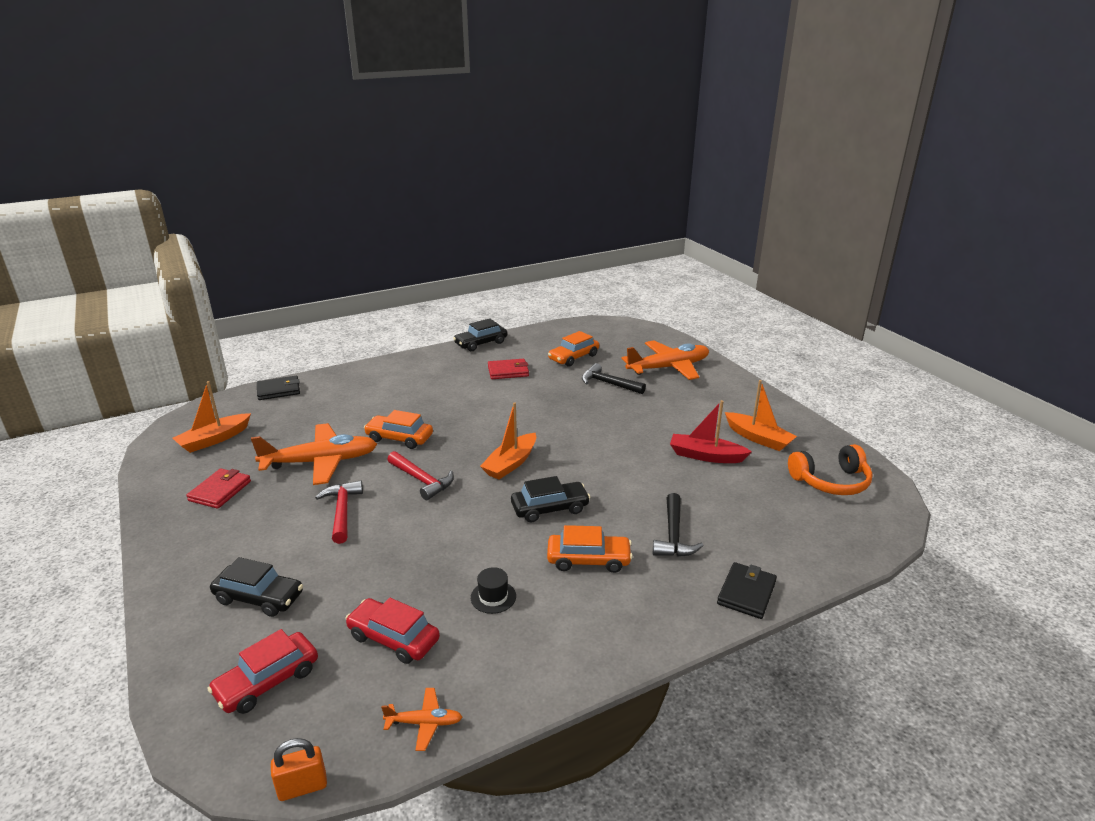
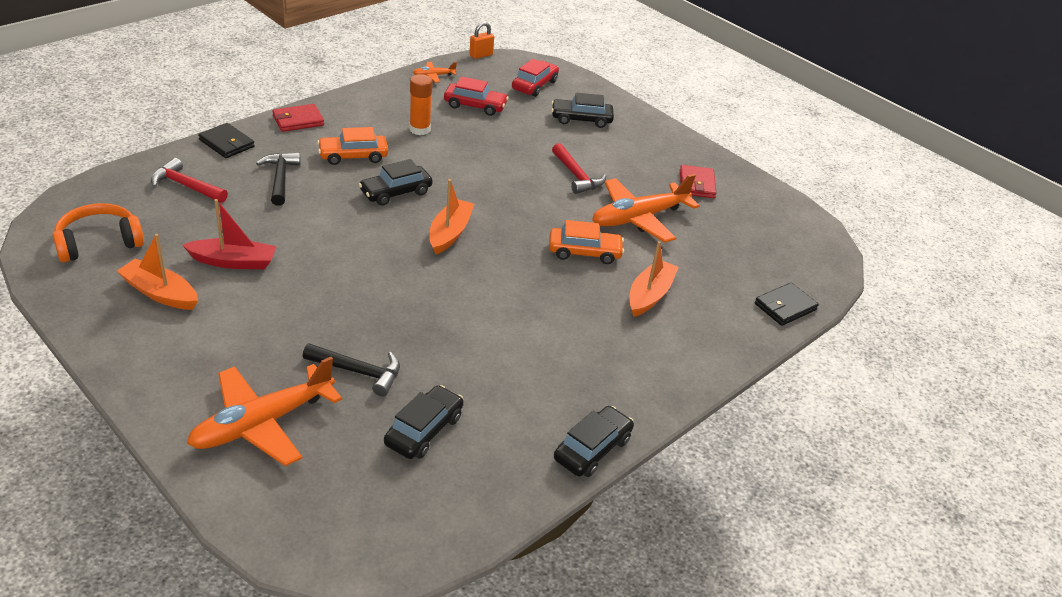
camera: 160 degrees right, 10 degrees up
(214, 439) = (768, 232): orange boat -> orange boat (649, 295)
(422, 480) = (528, 208): red hammer -> red hammer (186, 186)
(493, 597) = (420, 129): black hat -> orange glue stick
(508, 371) = (515, 381): red wallet -> red wallet (298, 120)
(573, 357) = (424, 430): orange car -> black car
(746, 593) = (227, 143): black wallet -> black wallet turned 60 degrees counterclockwise

